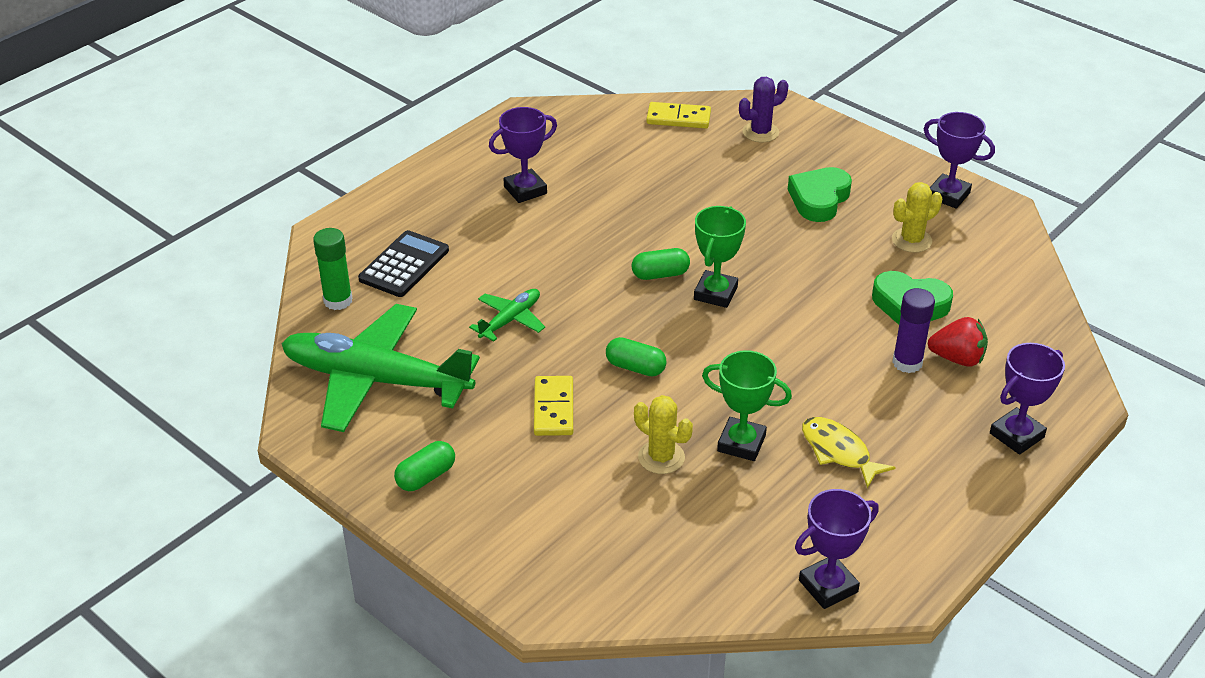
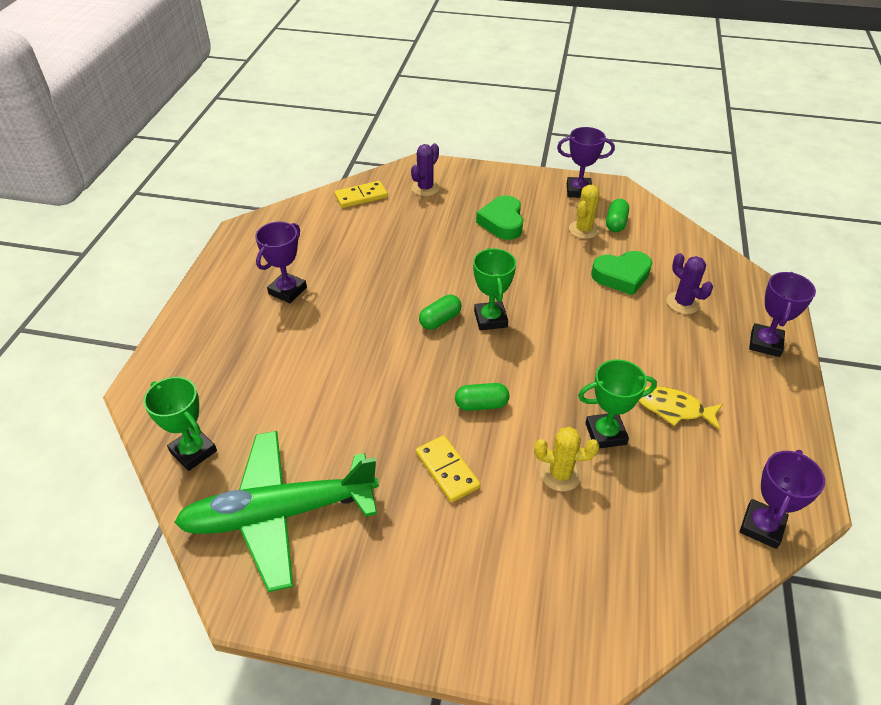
camera: 30 degrees left, 5 degrees up
(338, 301) = (193, 451): green glue stick -> green trophy
(404, 265) = (231, 393): black calculator -> none
(426, 476) = (389, 590): green capsule -> green capsule (615, 223)
(510, 320) = (355, 406): green plane -> none
(907, 363) = (656, 319): purple glue stick -> none
(957, 359) = (683, 303): red strawberry -> purple cactus

